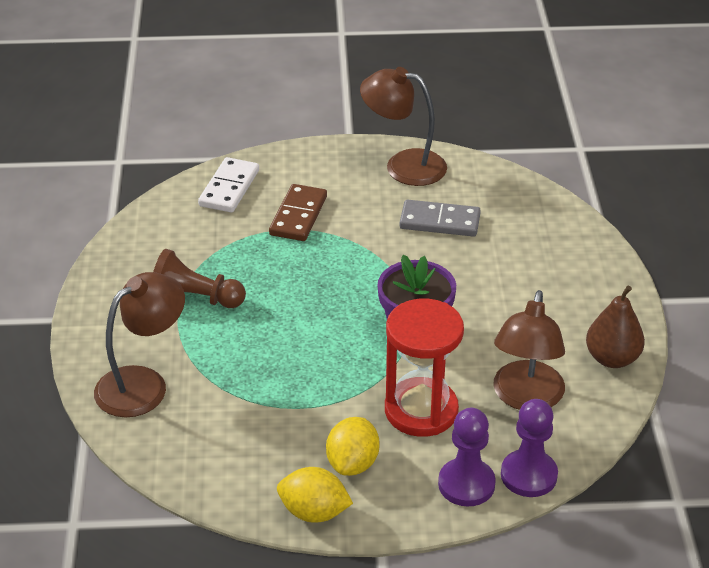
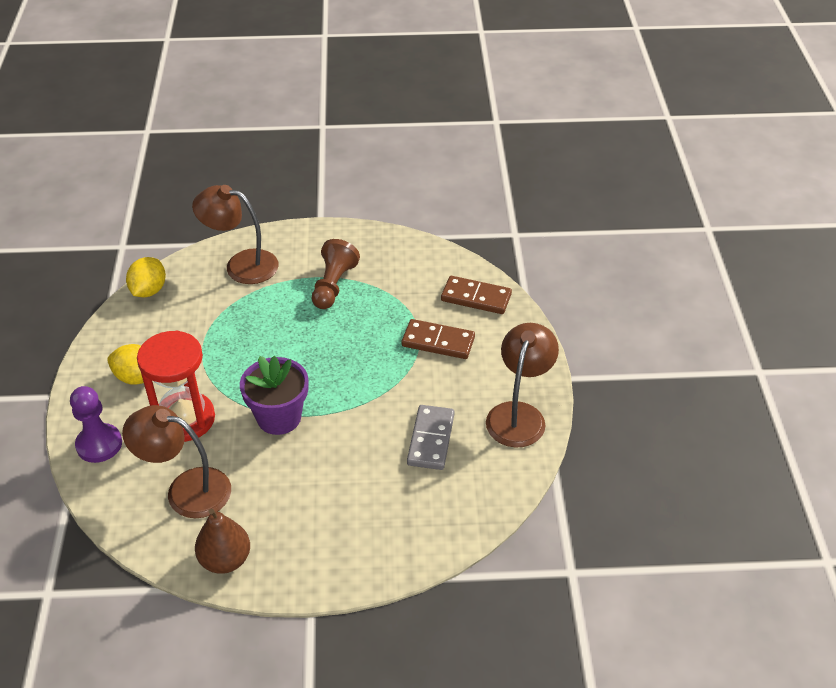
camera: 90 degrees right, 5 degrees up
(143, 384) = (241, 265): brown lamp -> brown lamp turned 150 degrees clockwise
(229, 188) = (476, 297): white domino -> brown domino
(314, 512) = (95, 357): yellow lemon -> yellow lemon (149, 290)
(528, 475) = (98, 485): purple pawn -> none

